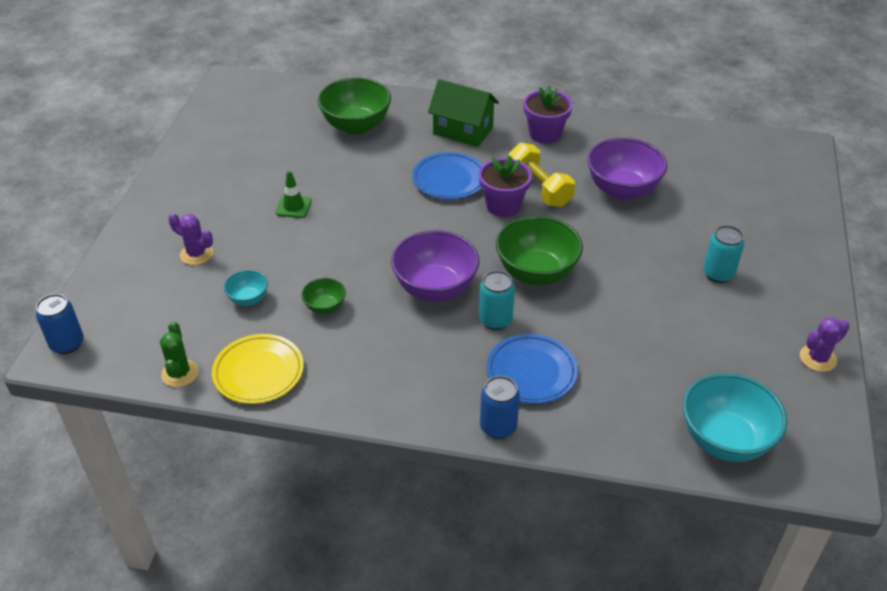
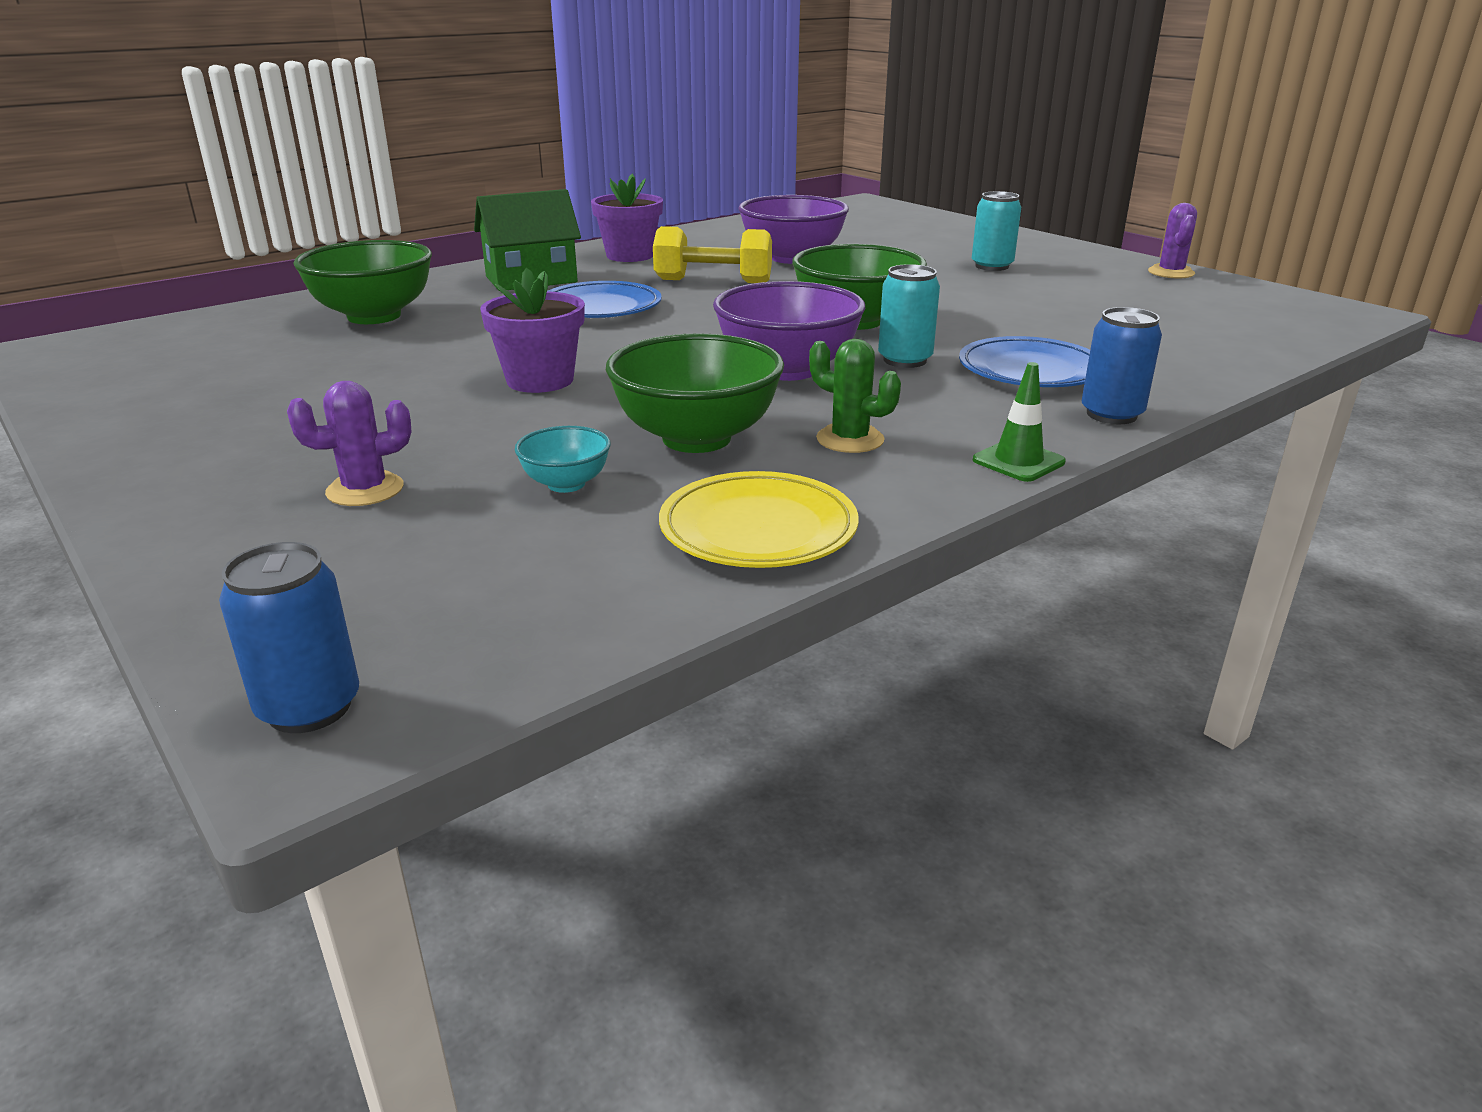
camera: 50 degrees left, 15 degrees down
(180, 373) = (639, 601): green cactus -> green cactus (850, 439)
(293, 207) = (435, 393): green traffic cone -> green traffic cone (1018, 461)
(325, 307) = (696, 438): green bowl -> green bowl, size x2.01
(503, 205) = (706, 301): purple flower pot -> purple flower pot (540, 380)
(725, 440) = (1256, 331): turquoise bowl -> none

